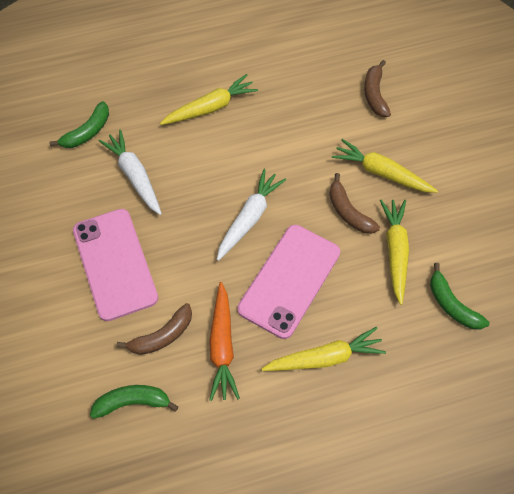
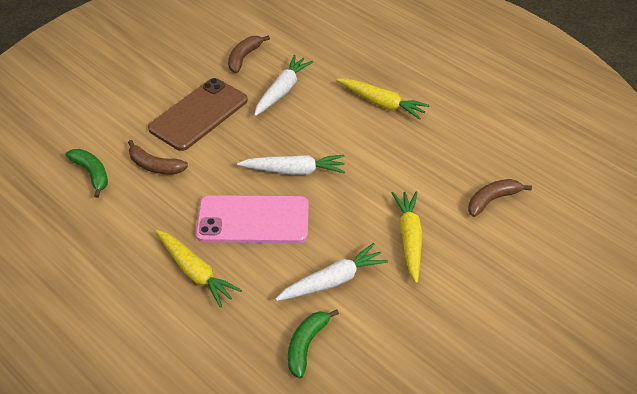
camera: 60 degrees right, 15 degrees down
(87, 132) = (301, 50): green banana -> none
(115, 264) = (199, 114): pink phone -> brown phone
(222, 346) = (167, 204): orange carrot -> none
(348, 212) = (349, 231): brown banana -> brown banana (244, 57)
(395, 251) = (333, 281): yellow carrot -> white carrot

